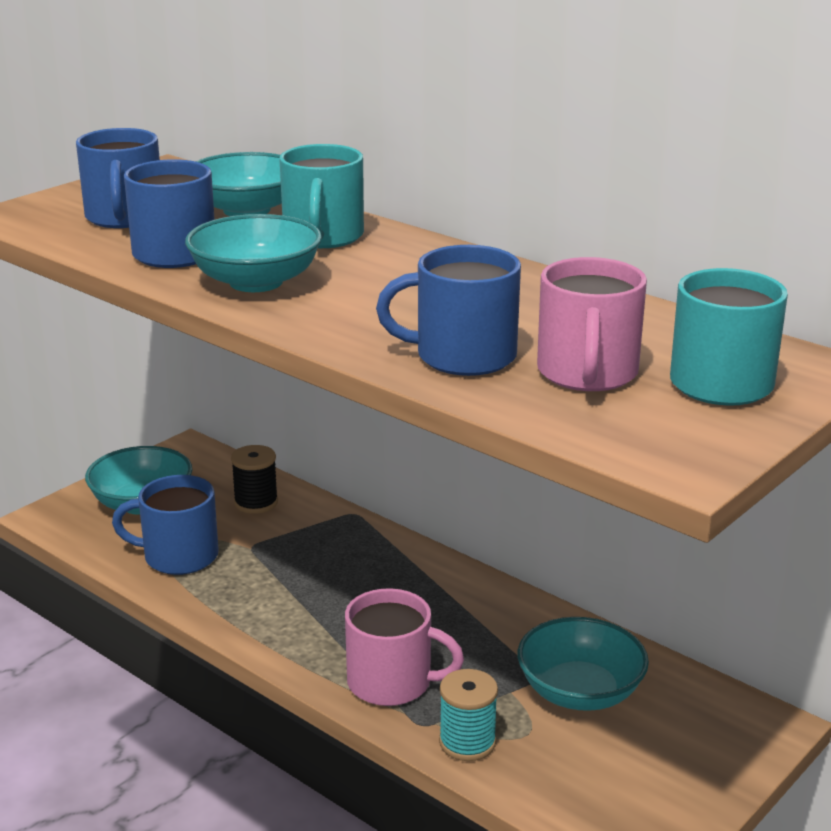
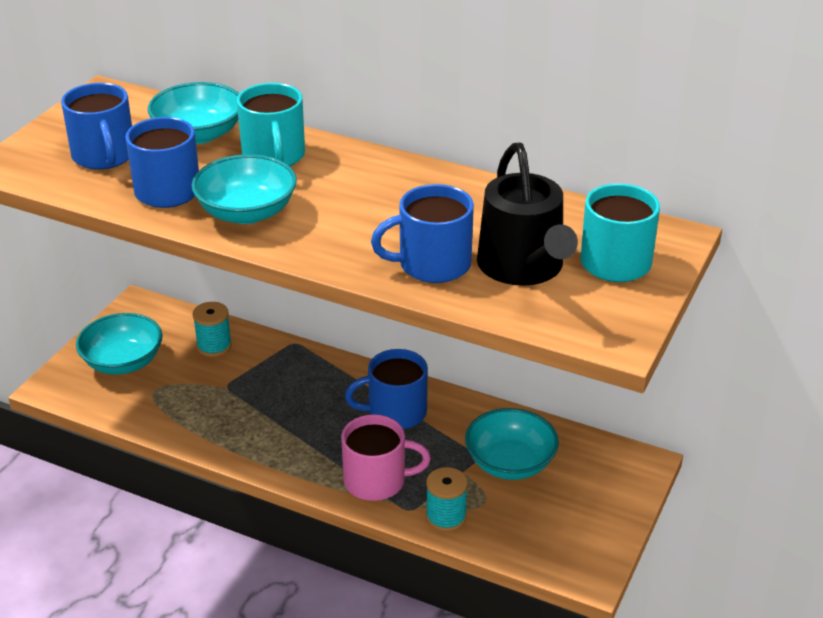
camera: 15 degrees left, 10 degrees up
(178, 556) = (173, 404): blue mug -> blue mug (395, 412)
(256, 502) = (214, 346): black spool -> turquoise spool
(587, 373) = (524, 267): pink mug -> black watering can

